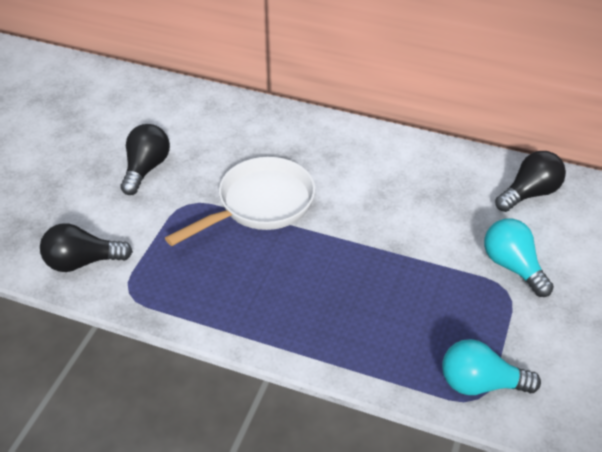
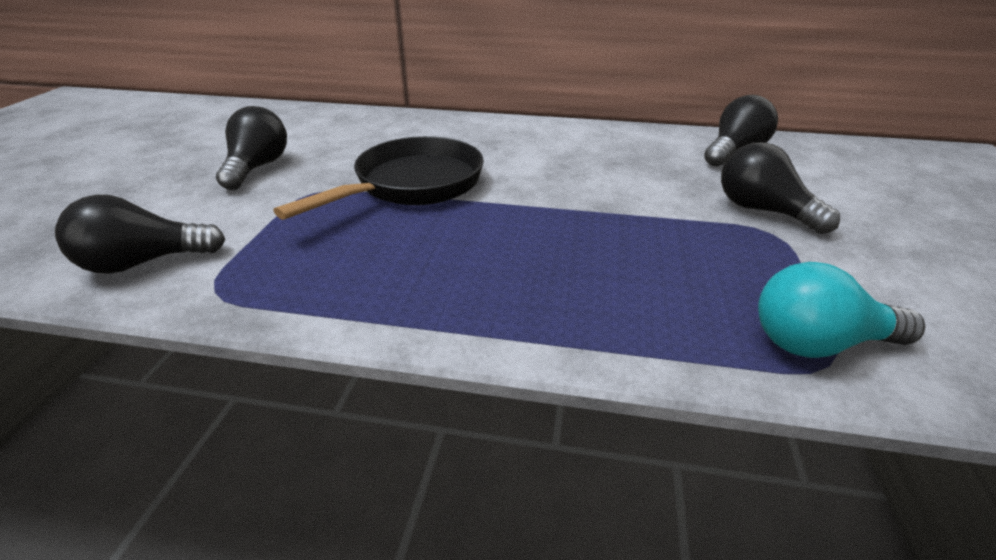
camera: 10 degrees left, 10 degrees down
(260, 205) = (412, 185): white pan -> black pan
(512, 266) = (763, 211): turquoise light bulb -> black light bulb

